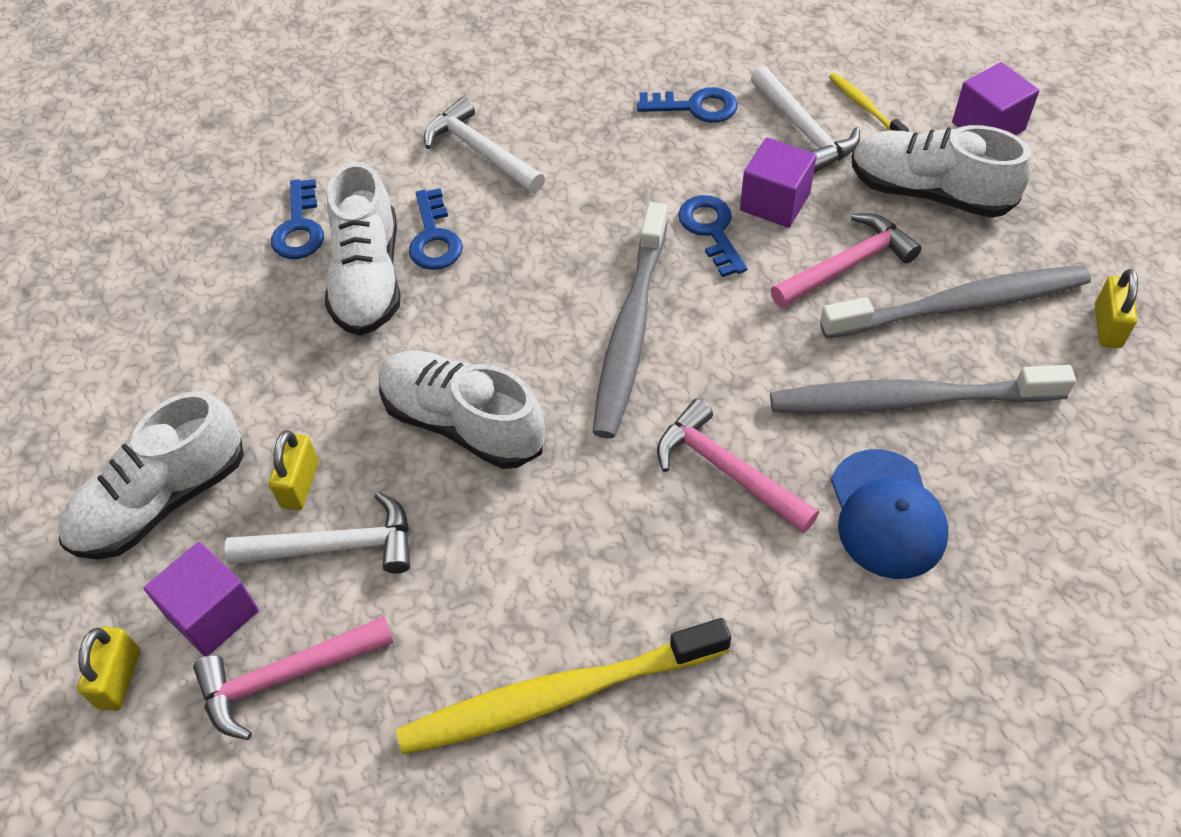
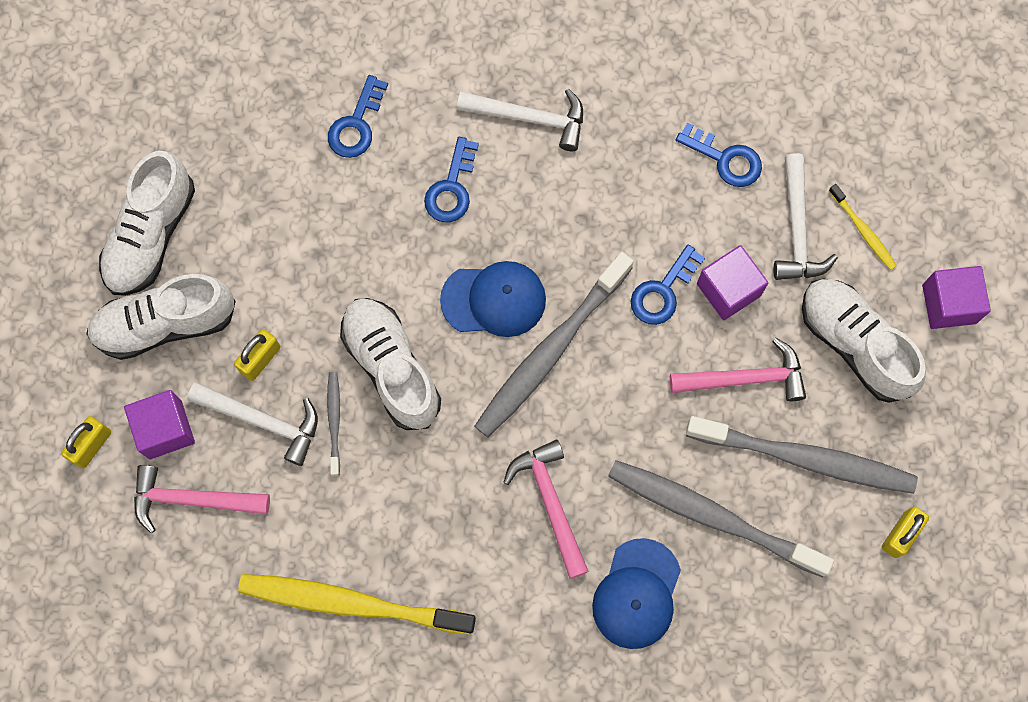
camera: 25 degrees right, 20 degrees up
(368, 278) = (385, 202): white shoe -> white shoe (151, 235)
(424, 506) = (334, 421): none -> grey toothbrush
(481, 152) = (529, 118): white hammer -> white hammer turned 120 degrees clockwise
(539, 312) = (494, 300): none -> blue cap
(711, 230) = (663, 291): blue key -> blue key turned 150 degrees counterclockwise
(865, 106) = (863, 231): yellow toothbrush -> yellow toothbrush turned 150 degrees clockwise

